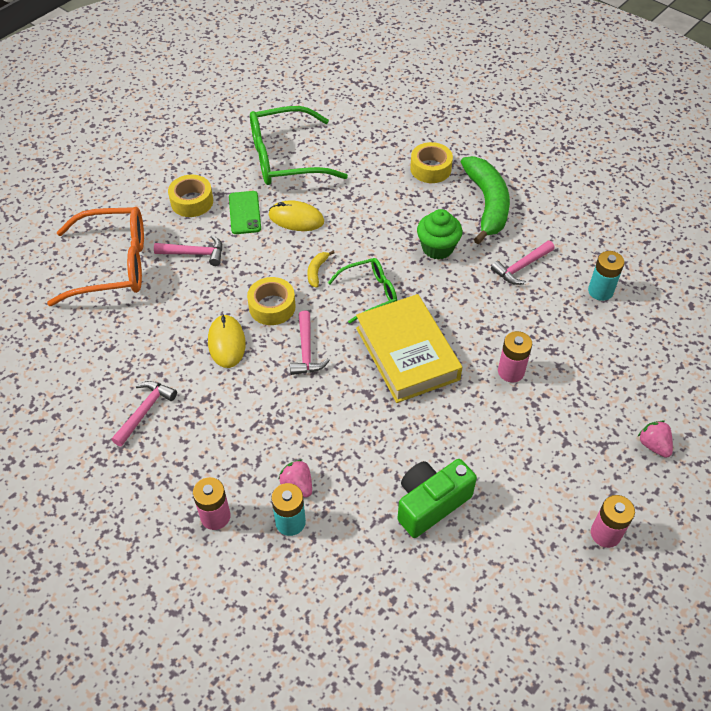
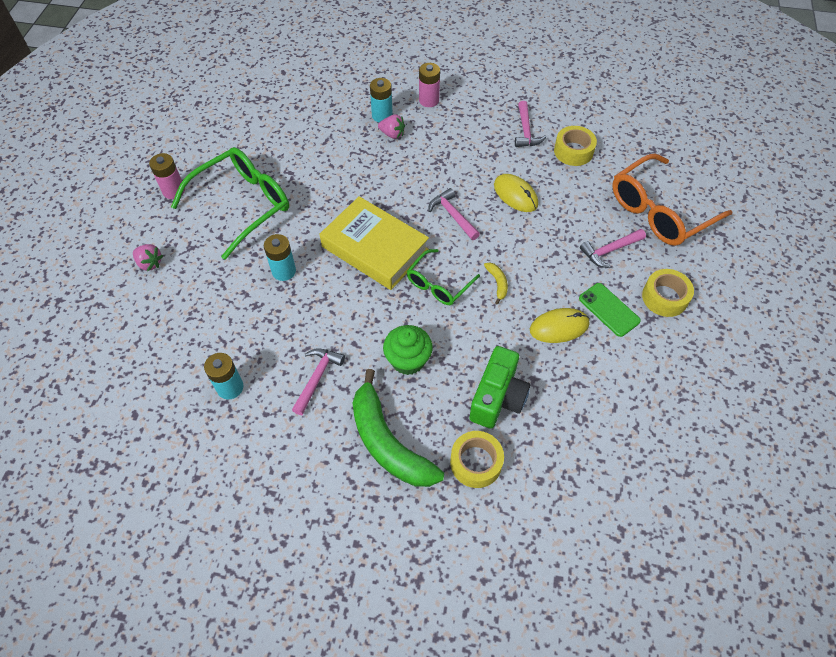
camera: 150 degrees right, 5 degrees up
(272, 307) = (507, 236): yellow tape -> yellow tape (573, 151)
(287, 158) = (631, 395): green glasses -> green glasses (241, 206)
(431, 504) = (300, 160): green camera -> green camera (497, 398)
(511, 371) = (284, 271): pink battery -> turquoise battery

